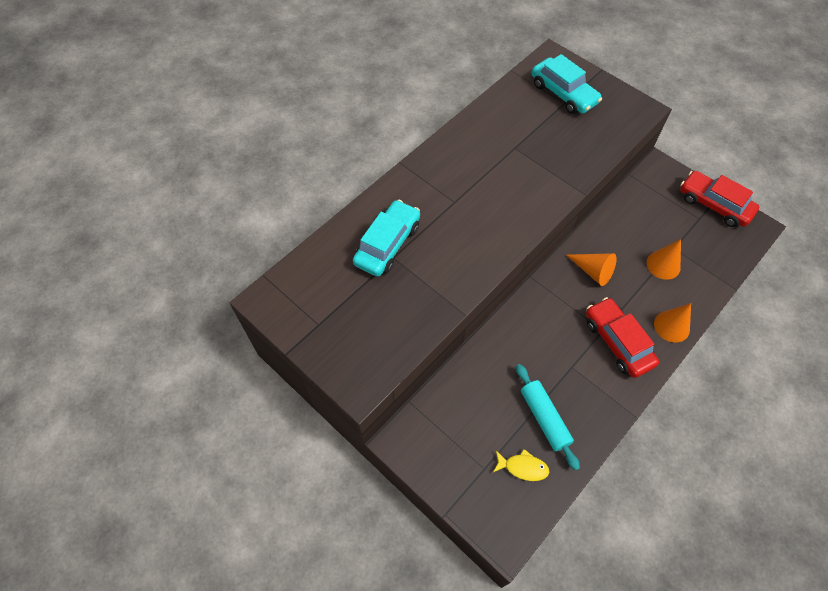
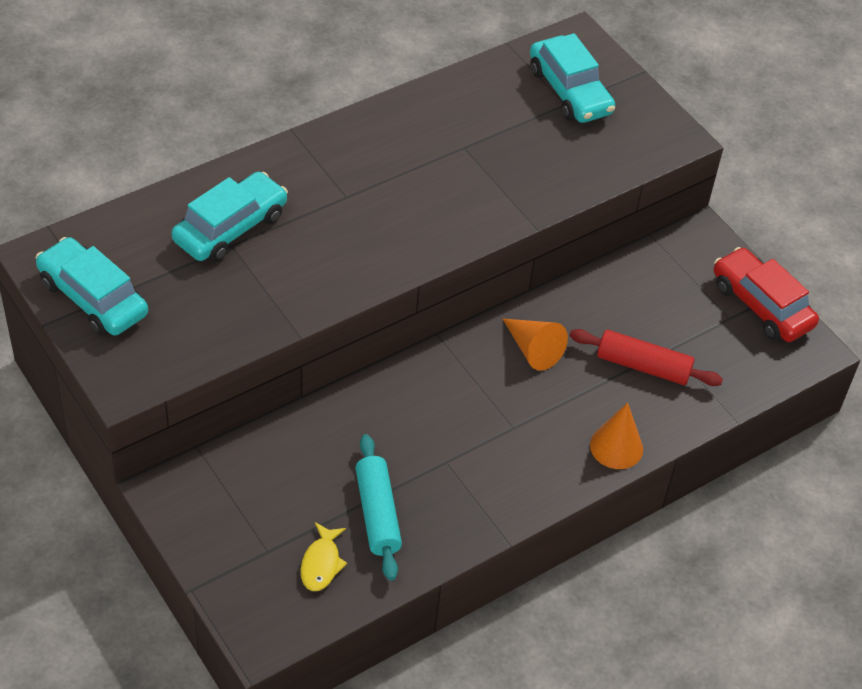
camera: 10 degrees right, 10 degrees down
(313, 323) = (93, 298): none -> turquoise car
(523, 467) = (321, 563): yellow fish -> yellow fish turned 75 degrees clockwise
(617, 342) = (526, 447): red car -> none
(663, 265) = (643, 366): orange cone -> red rolling pin

